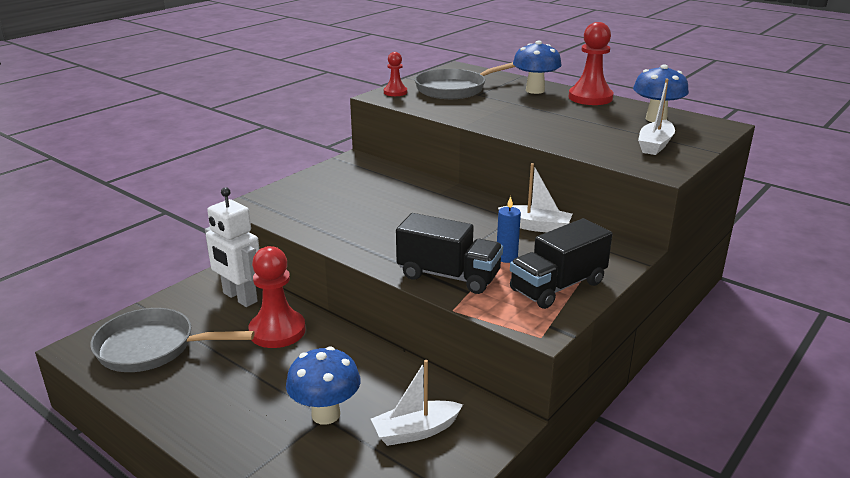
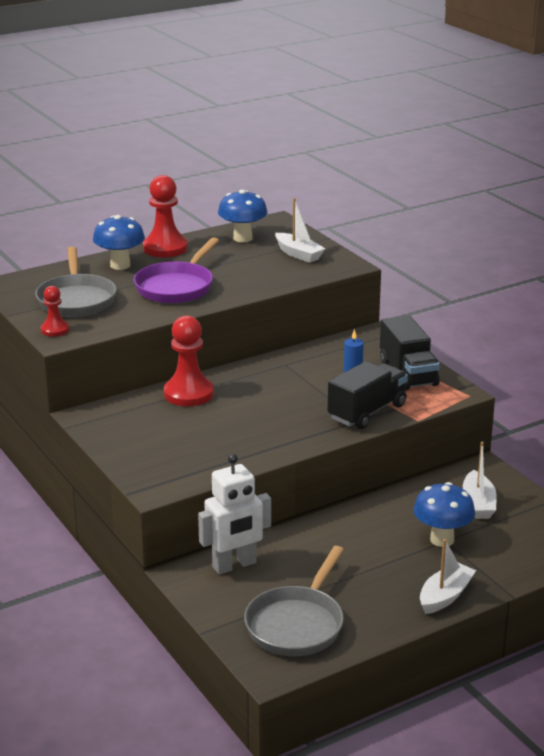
camera: 70 degrees left, 0 degrees up
(277, 331) = (309, 549): red pawn -> red pawn (188, 393)
(516, 113) = (176, 287): none -> purple pan
(536, 226) = (307, 358): white boat -> white boat (445, 596)

